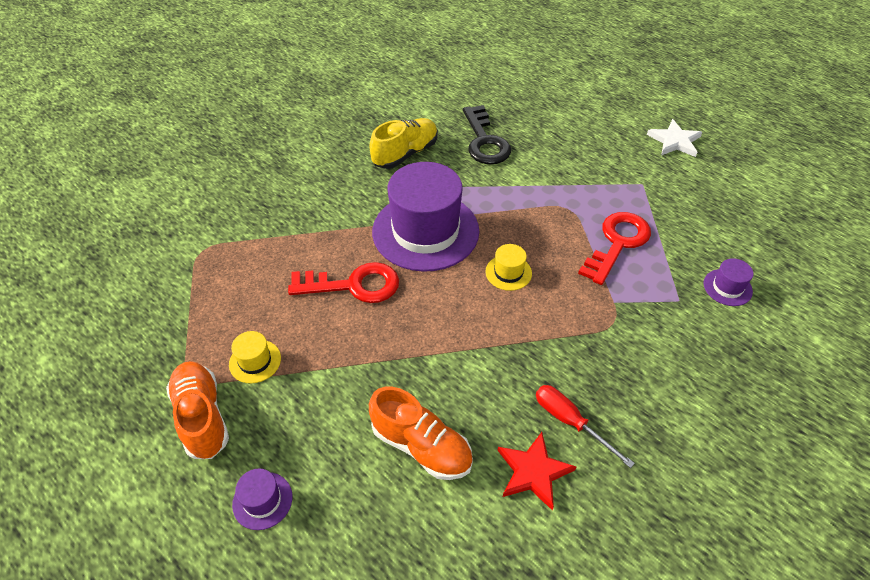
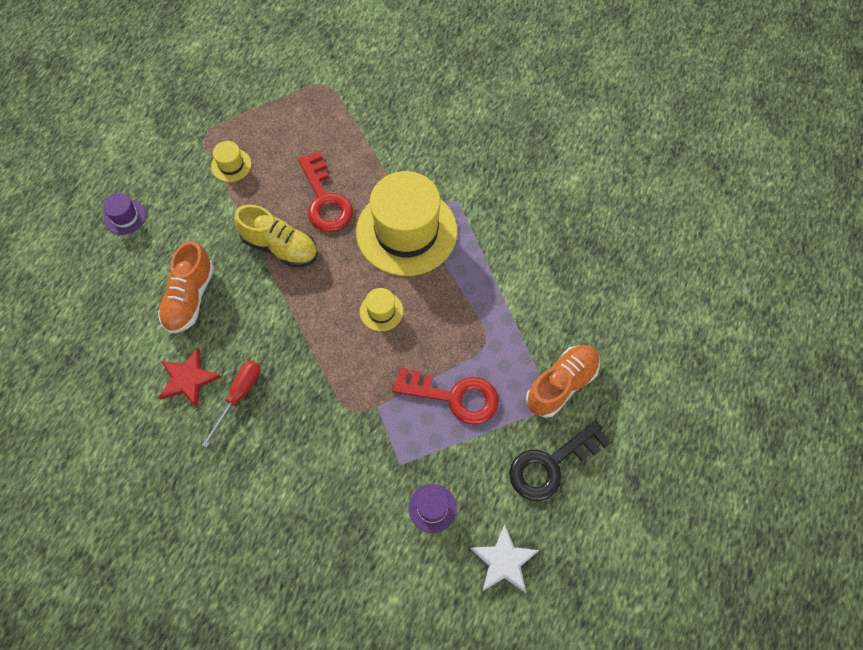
camera: 70 degrees right, 15 degrees up
(202, 417) = (177, 155): orange shoe -> orange shoe (561, 385)
(405, 154) = (503, 182): yellow shoe -> yellow shoe (280, 247)
(425, 231) = (406, 231): purple hat -> yellow hat
(484, 141) = (554, 243): black key -> black key (551, 464)
(674, 141) = (643, 429): white star -> white star (504, 561)

